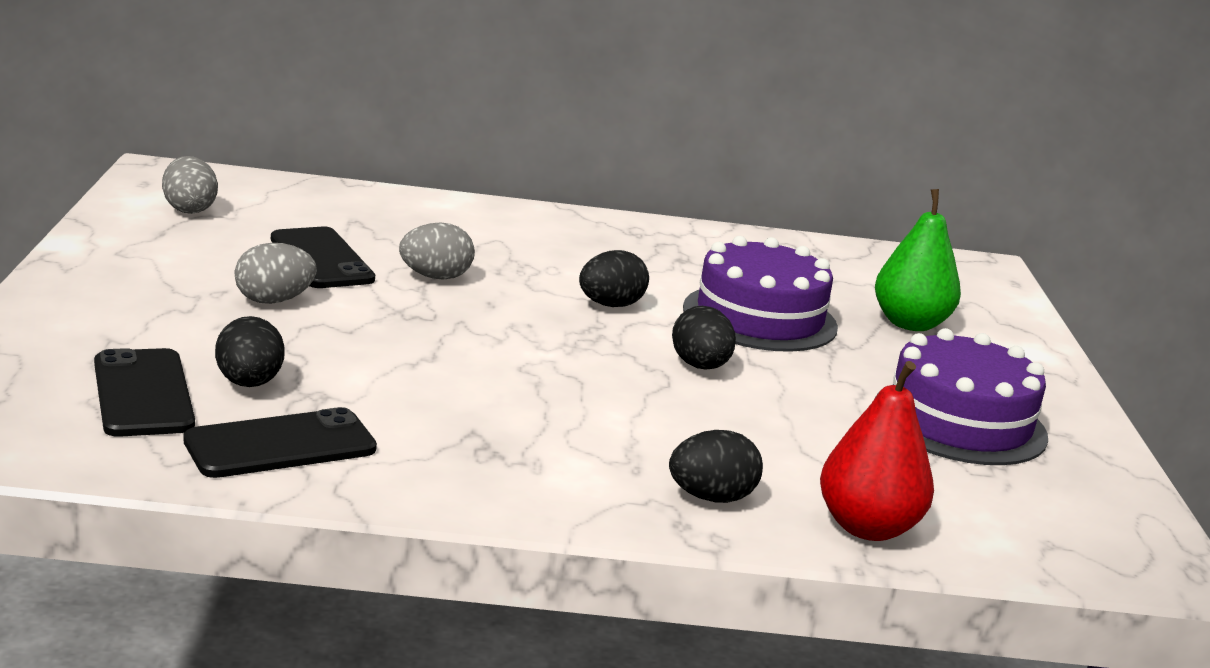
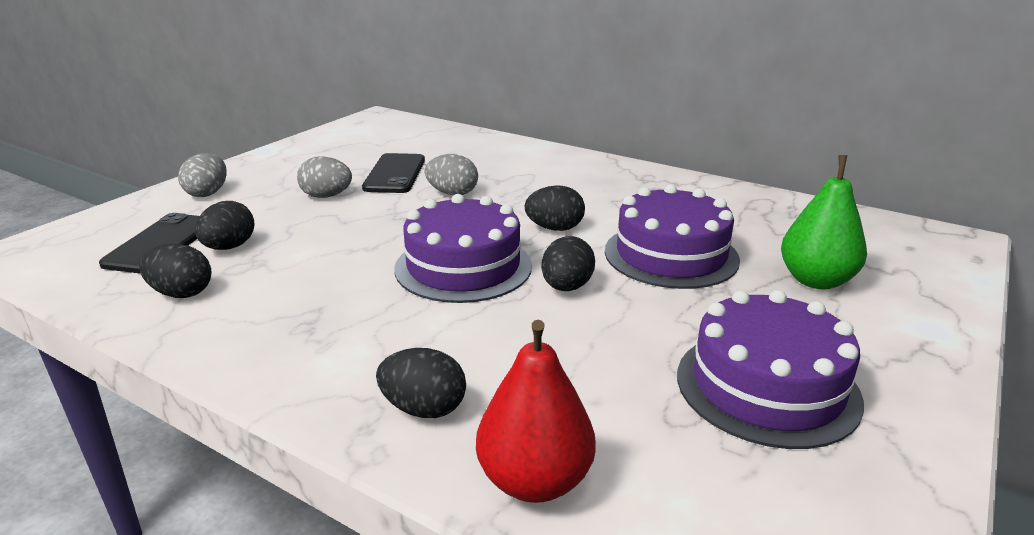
camera: 35 degrees right, 5 degrees up
(189, 209) = (361, 138): grey egg -> grey egg (207, 193)
(280, 445) = (181, 293): black phone -> black egg
(568, 362) = (463, 267): none -> purple cake

